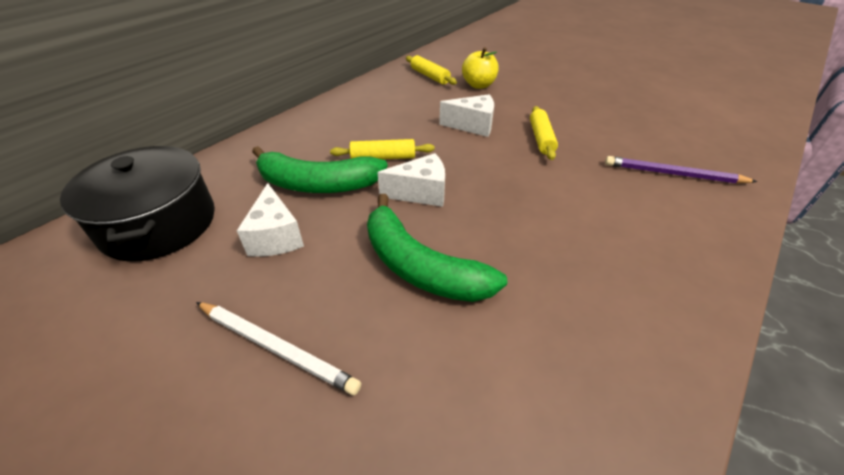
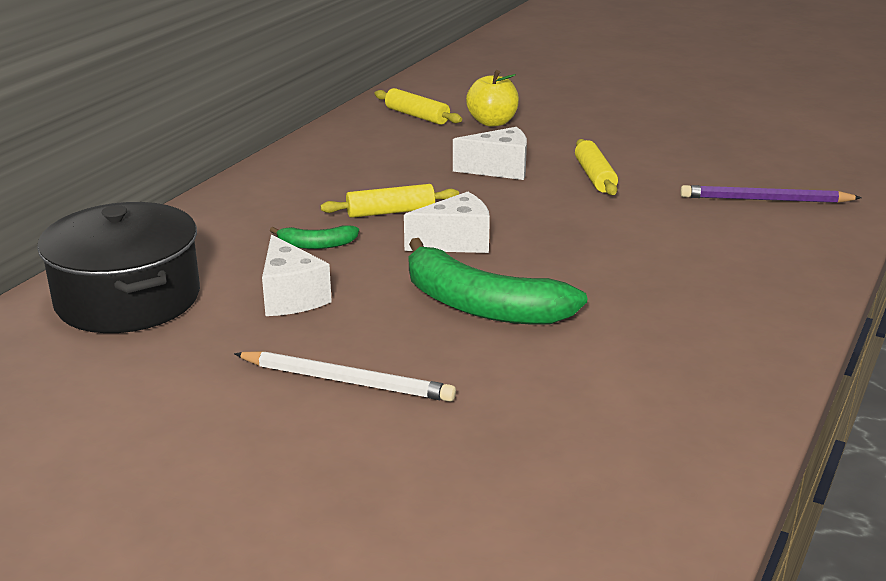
camera: 10 degrees left, 15 degrees down
(318, 184) = (316, 245): green banana -> green banana, size x0.47

